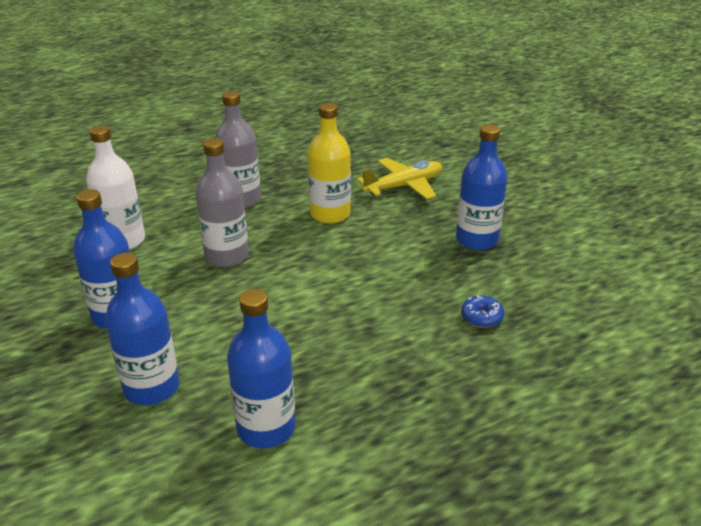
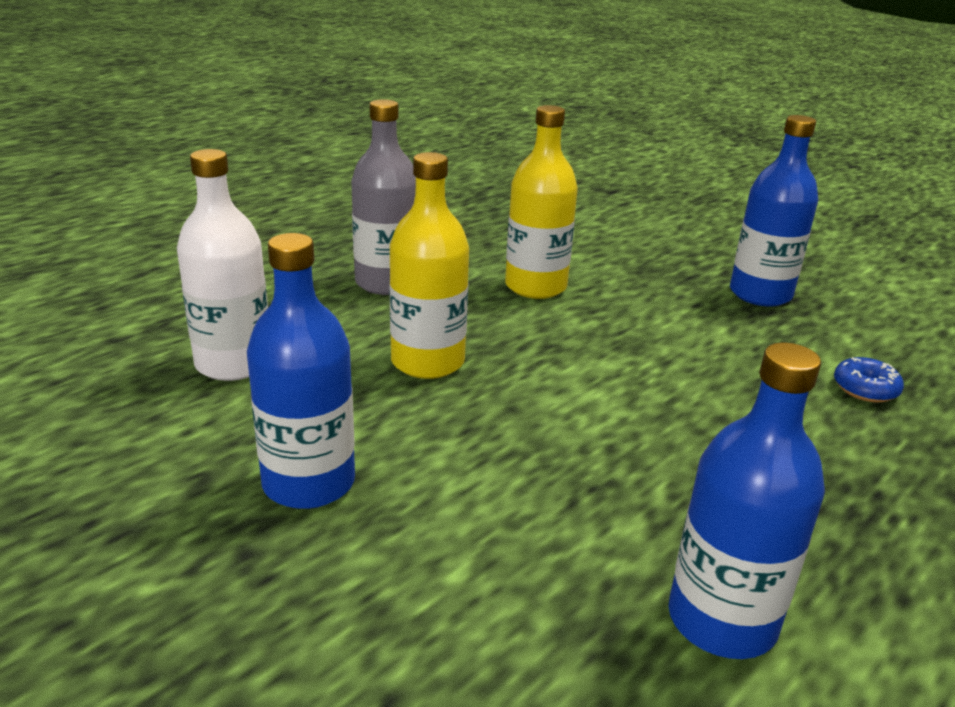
camera: 20 degrees left, 5 degrees down
(152, 387) = (467, 595): blue bottle -> none
(227, 256) = (427, 362): grey bottle -> yellow bottle
(404, 186) = (605, 242): yellow plane -> none

